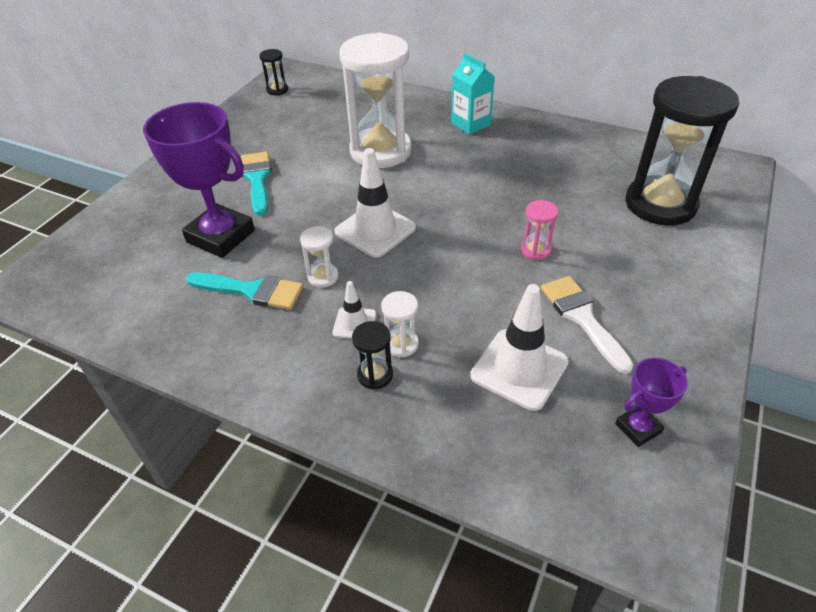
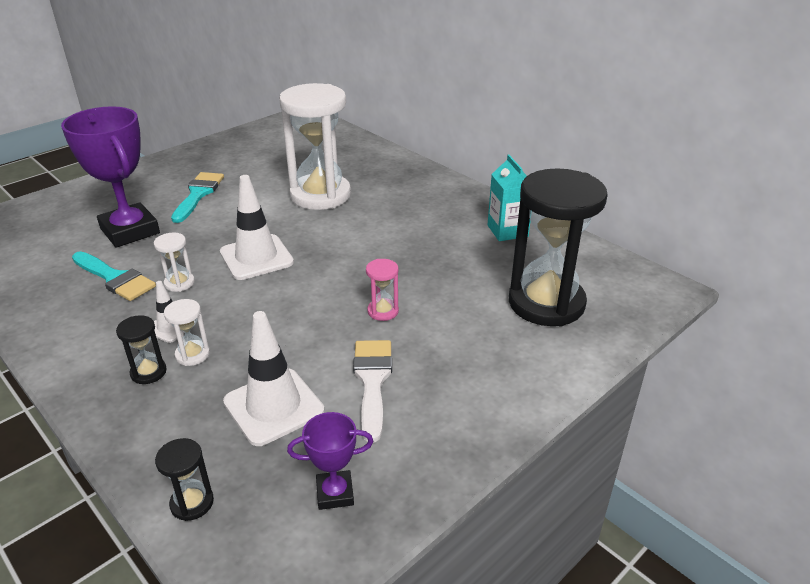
camera: 20 degrees right, 10 degrees down
(277, 90) = (278, 128): black hourglass -> black hourglass (192, 503)
(470, 124) = (422, 190): turquoise carton -> turquoise carton (507, 231)

